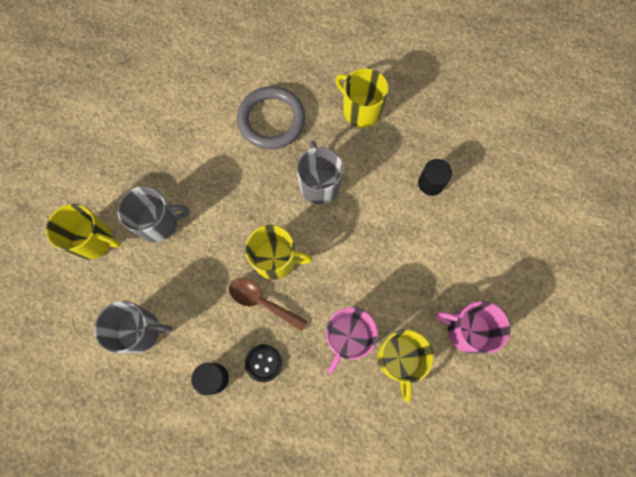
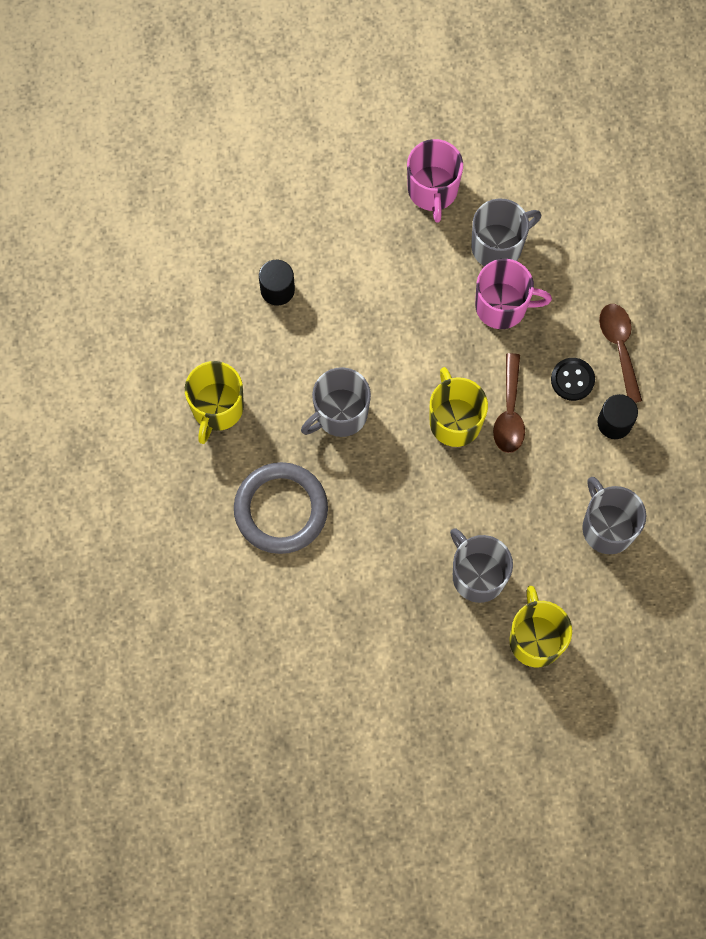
camera: 115 degrees left, 0 degrees up
(271, 415) = (619, 347): none -> brown spoon
(399, 359) = (498, 246): yellow mug -> grey mug

